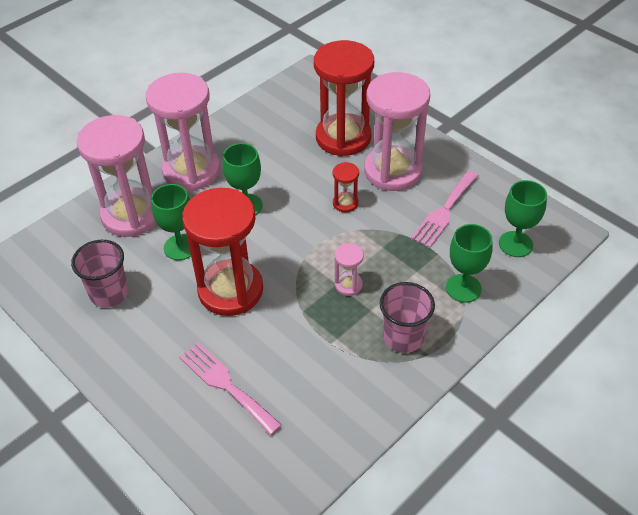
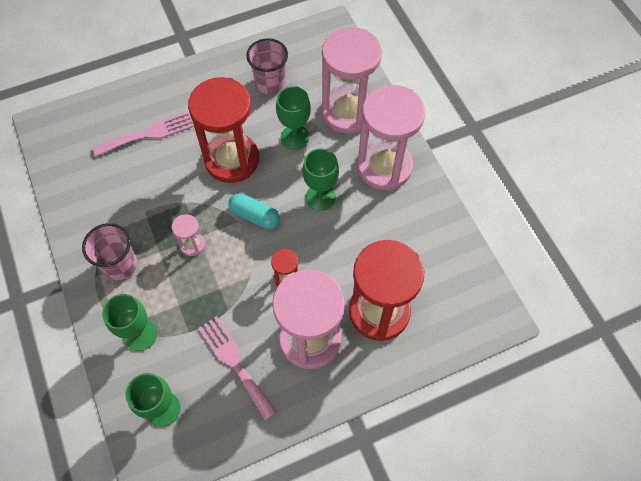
camera: 110 degrees right, 15 degrees up
(291, 247) = (255, 216): none -> turquoise capsule

